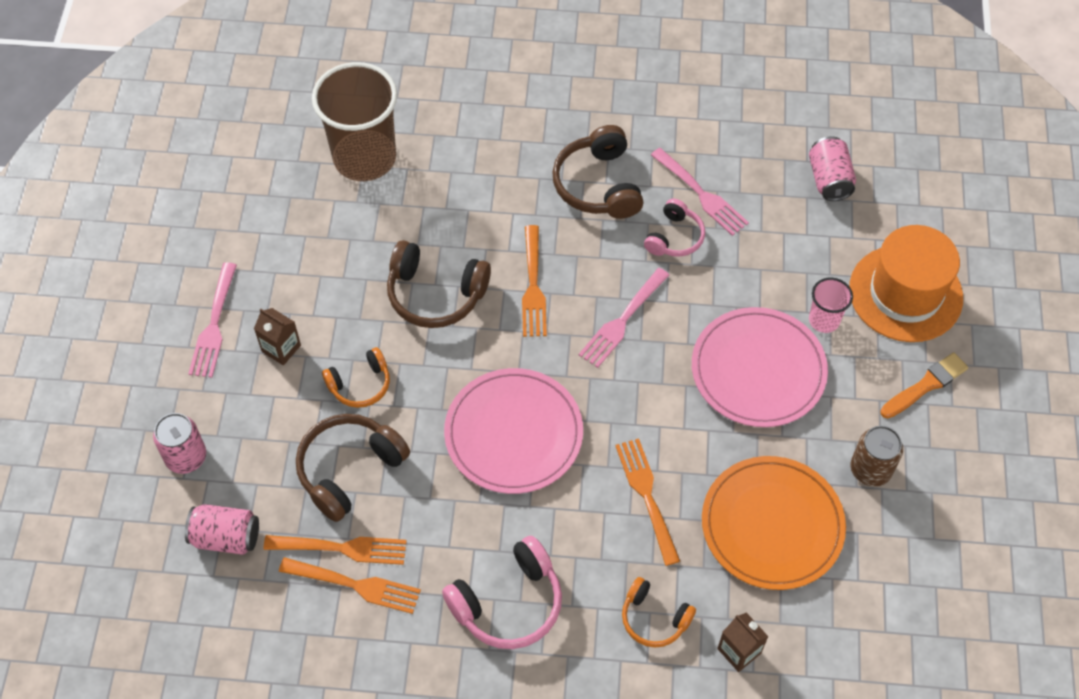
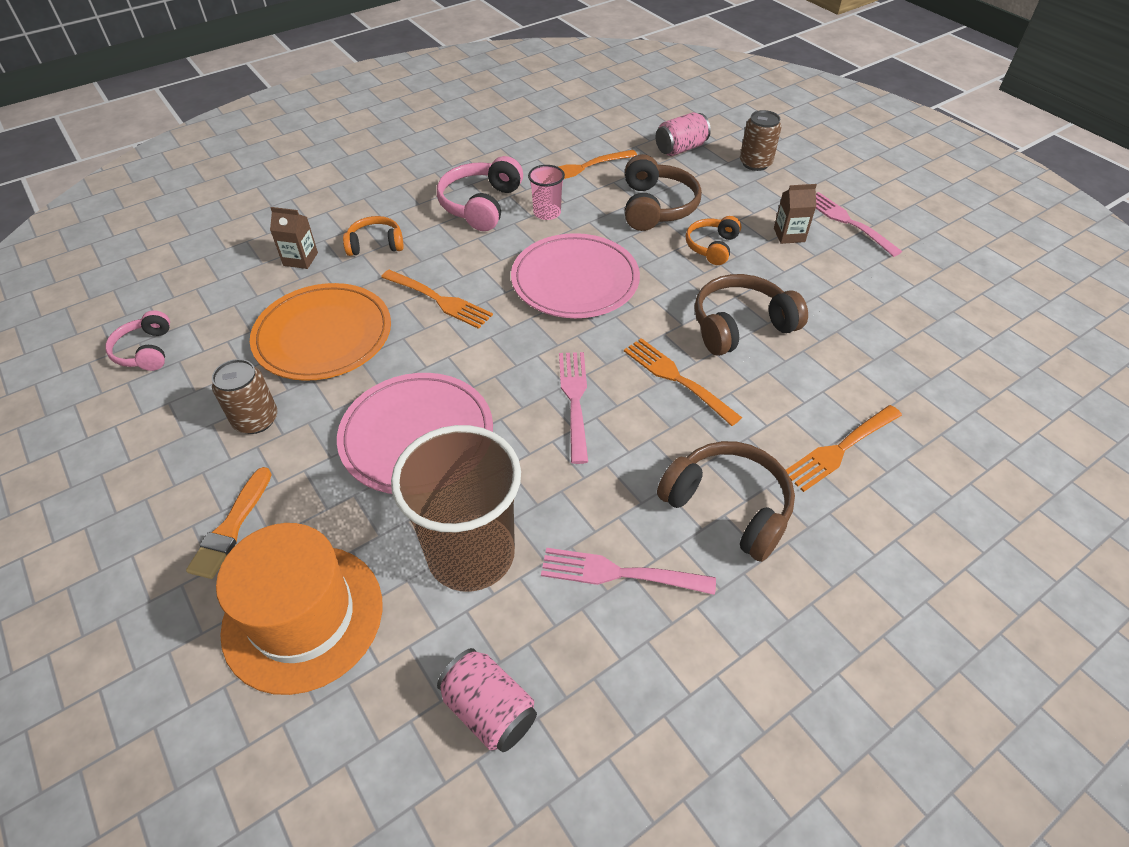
camera: 140 degrees right, 10 degrees down
(186, 457) = (755, 163): pink can -> brown can
(341, 548) = (611, 176): orange fork -> orange fork (840, 449)
(364, 158) = (940, 384): brown cup -> brown cup (471, 554)
(674, 237) = (602, 505): pink headphones -> pink headphones (146, 351)
(824, 320) = (382, 524): pink cup -> pink cup (547, 213)

